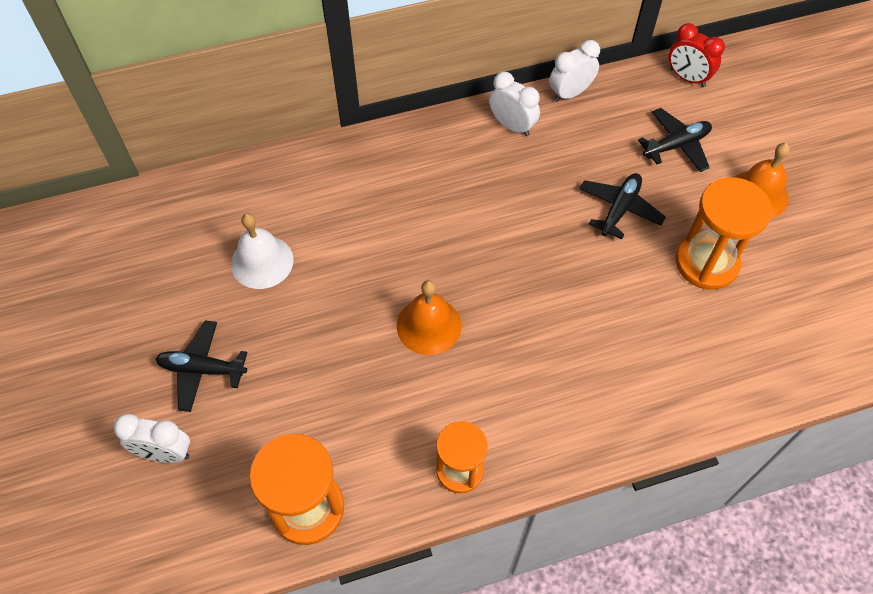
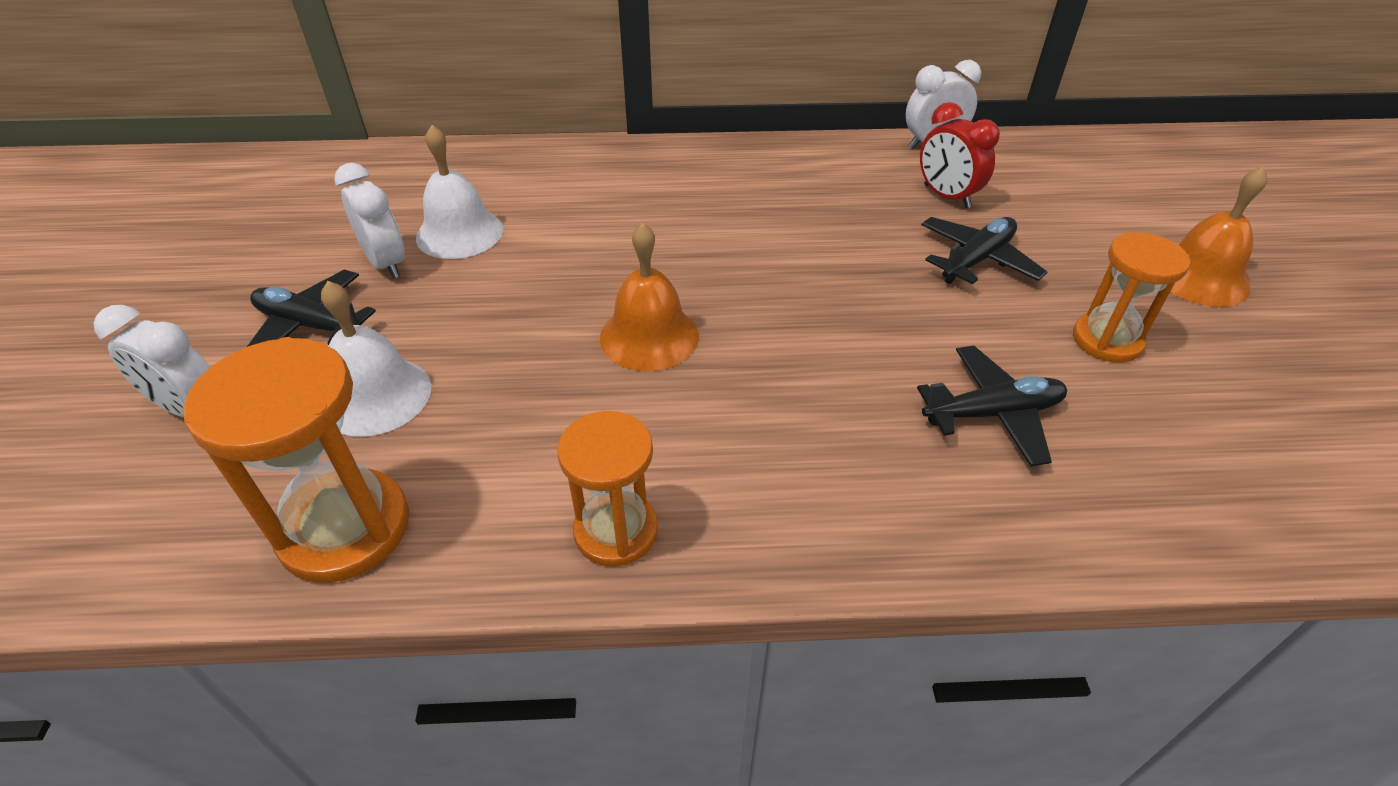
camera: 15 degrees right, 15 degrees down
(277, 414) = (376, 396): none -> white bell
(512, 126) = (845, 161): white clock -> white clock (387, 263)
(676, 145) = (1075, 210): black plane -> black plane (992, 414)
(687, 78) = (1099, 152): red clock -> red clock (946, 196)
(706, 263) = (1107, 340): orange hourglass -> orange hourglass, size x0.66

